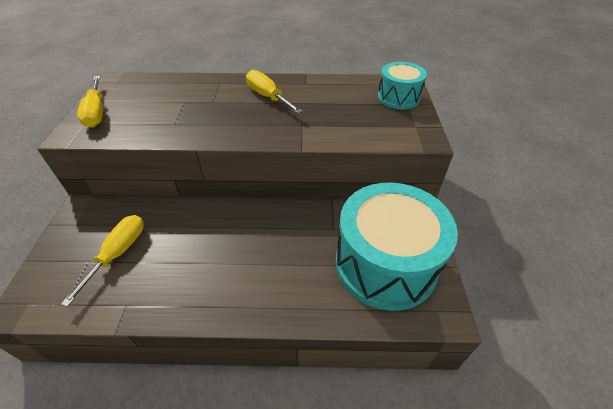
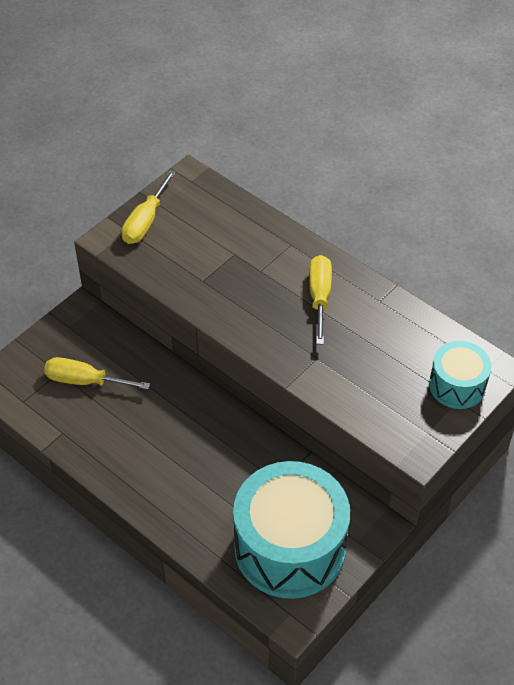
camera: 40 degrees right, 5 degrees up
(118, 253) = (85, 381): yellow screwdriver -> yellow screwdriver turned 135 degrees counterclockwise

